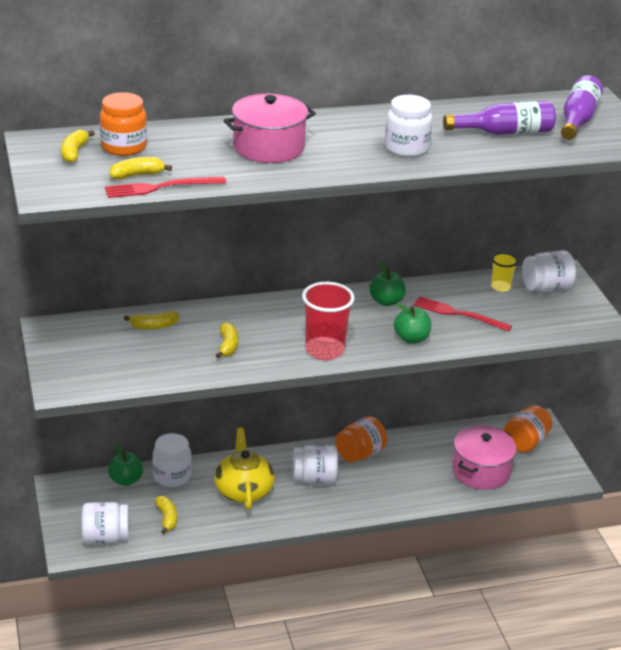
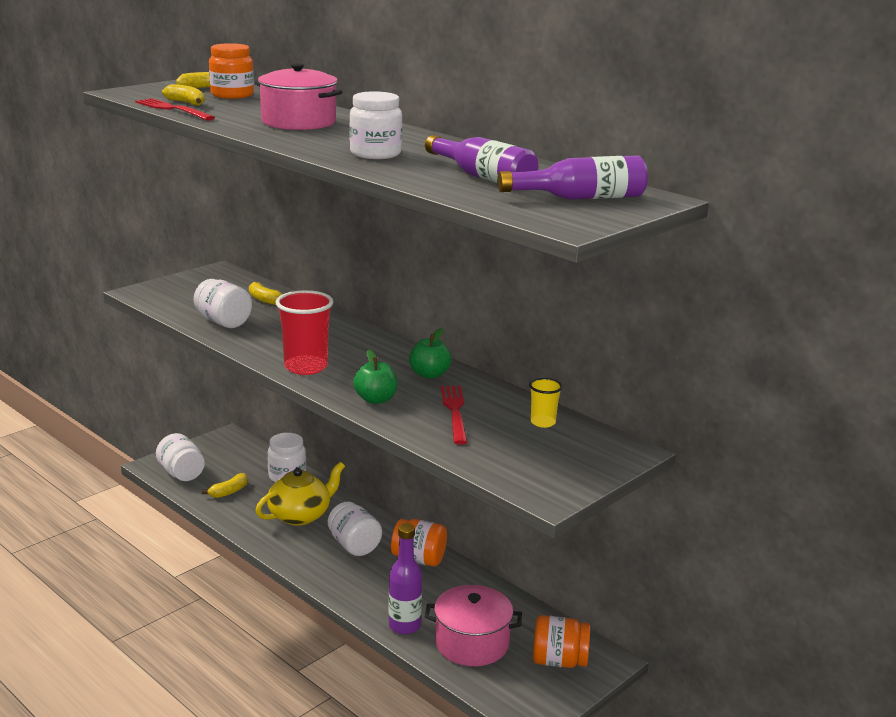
camera: 60 degrees right, 10 degrees down
(126, 480) = (262, 459): green apple -> none
(228, 346) = (266, 330): yellow banana -> none
(439, 493) = (404, 626): none -> purple bottle
(546, 288) = (580, 447): white jar -> white jar (223, 322)

